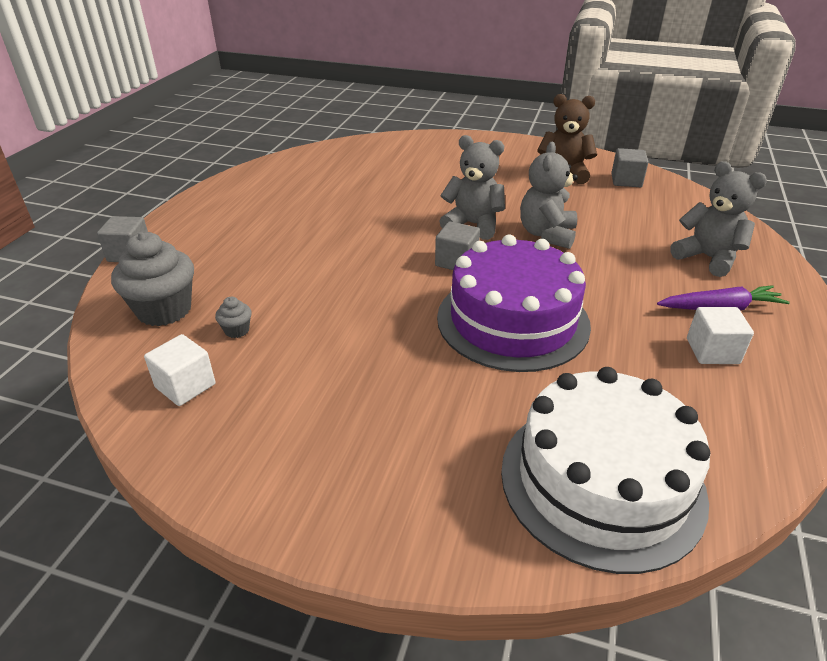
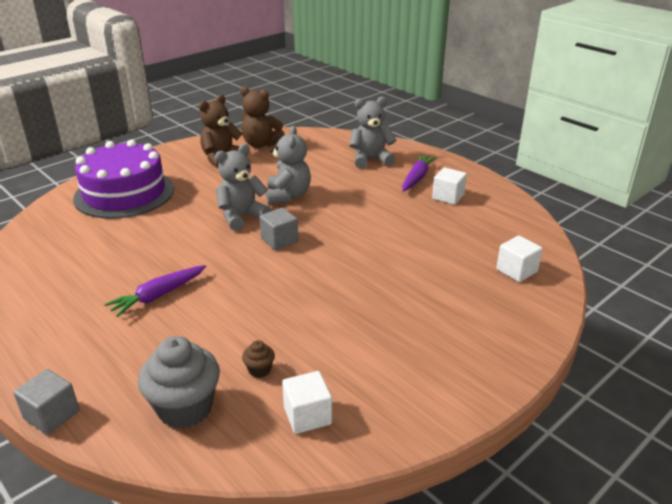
camera: 60 degrees left, 5 degrees down
(237, 330) = (259, 370): grey cupcake -> brown cupcake
(305, 235) = (158, 296): none -> purple carrot
(513, 320) = (366, 244): purple cake -> purple cake (124, 193)
(547, 234) = (288, 196): grey teddy bear -> grey teddy bear turned 135 degrees counterclockwise
(601, 481) = (516, 270): white cake -> white cube
(626, 181) = (261, 144): grey cube -> brown teddy bear

